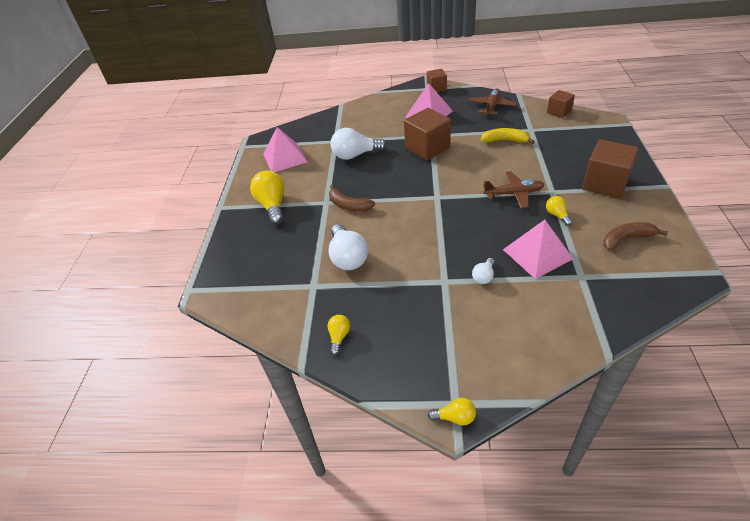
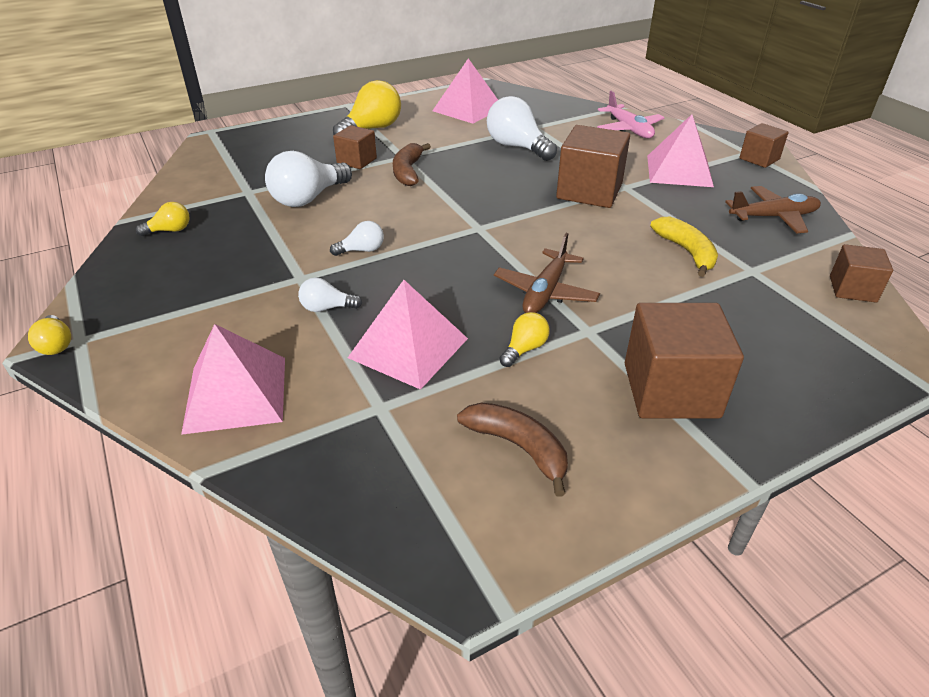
camera: 55 degrees right, 5 degrees down
(313, 223) = (356, 161): none -> brown cube
(370, 112) = (629, 129): none -> pink plane
(430, 248) = (362, 250): none -> white light bulb
(514, 194) = (545, 292): brown plane -> brown plane turned 60 degrees clockwise
(548, 331) = (236, 394): none -> pink pyramid

